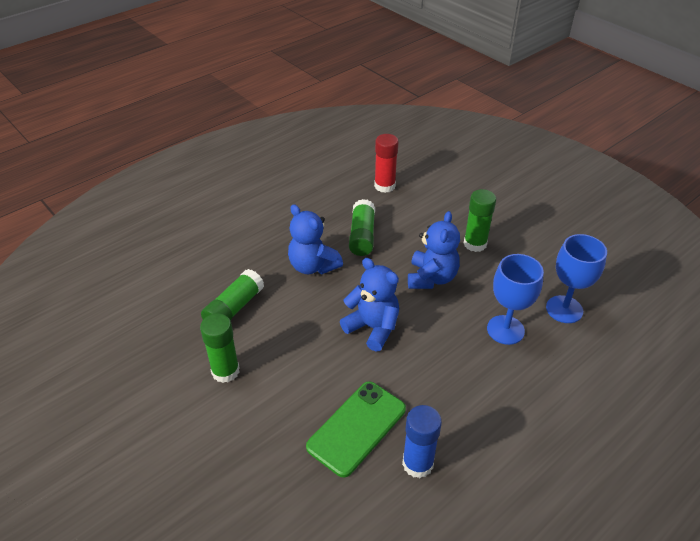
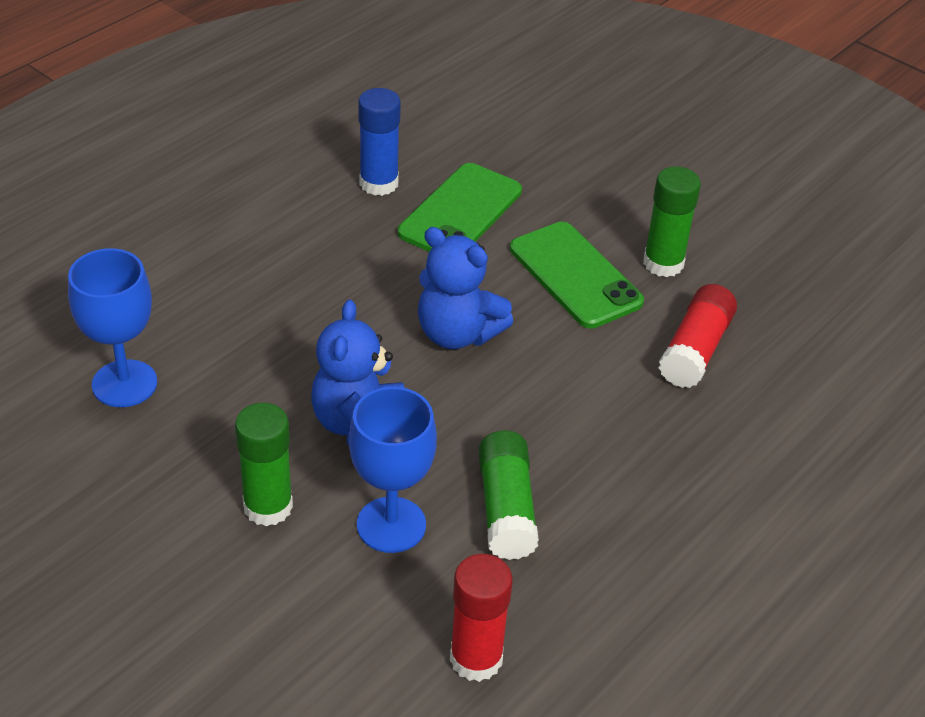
camera: 170 degrees right, 0 degrees up
(234, 308) = (695, 350): green glue stick -> red glue stick
(288, 365) = (575, 275): none -> green phone
(313, 266) = (587, 434): blue teddy bear -> none
(505, 330) = (237, 344): blue goblet -> blue goblet (391, 525)

